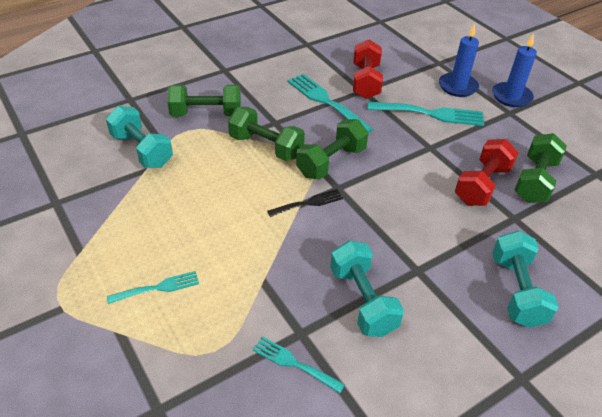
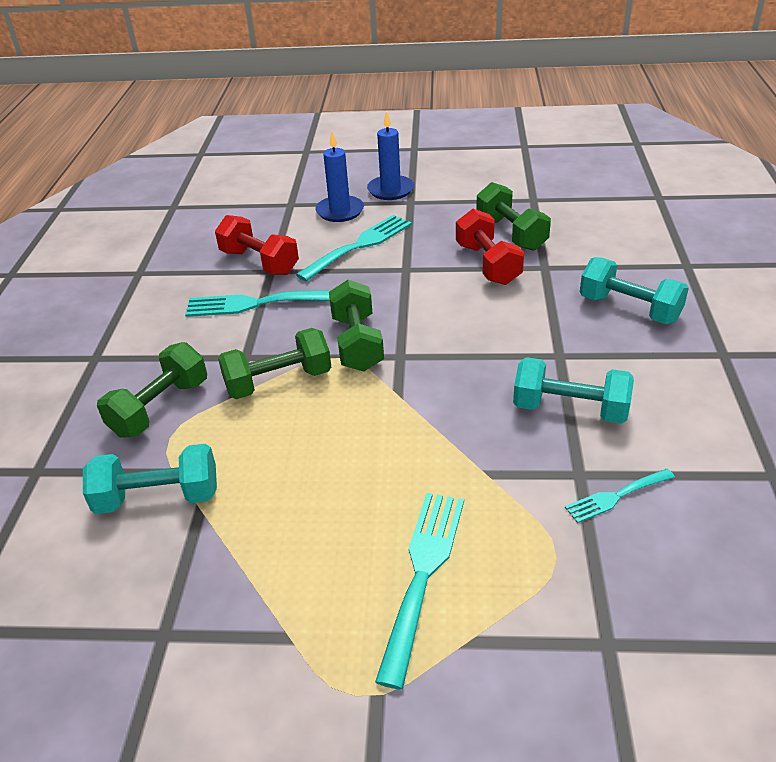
camera: 50 degrees left, 5 degrees down
(158, 288) = (423, 573): turquoise fork -> turquoise fork, size x1.76
(308, 203) = (402, 387): black fork -> none

